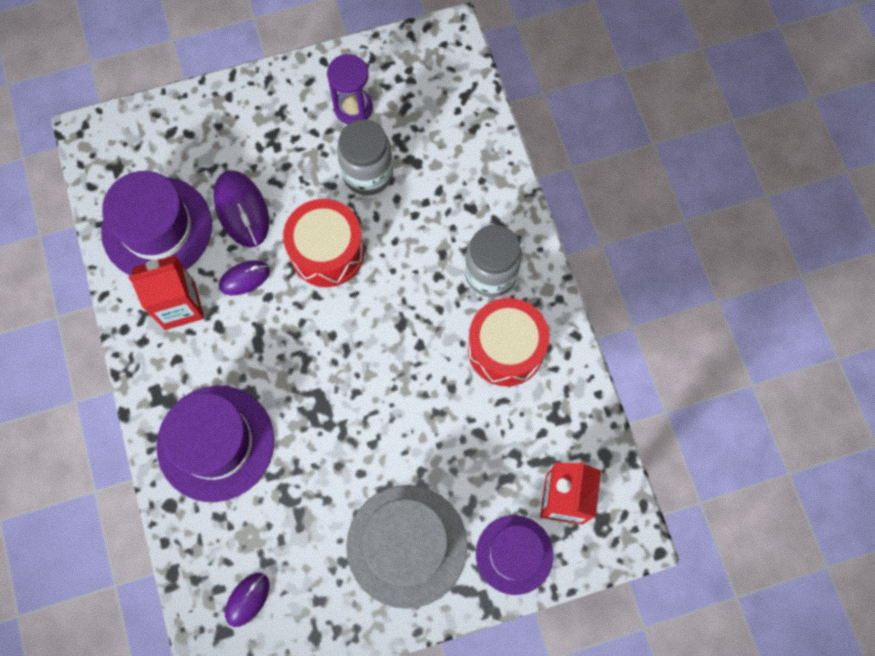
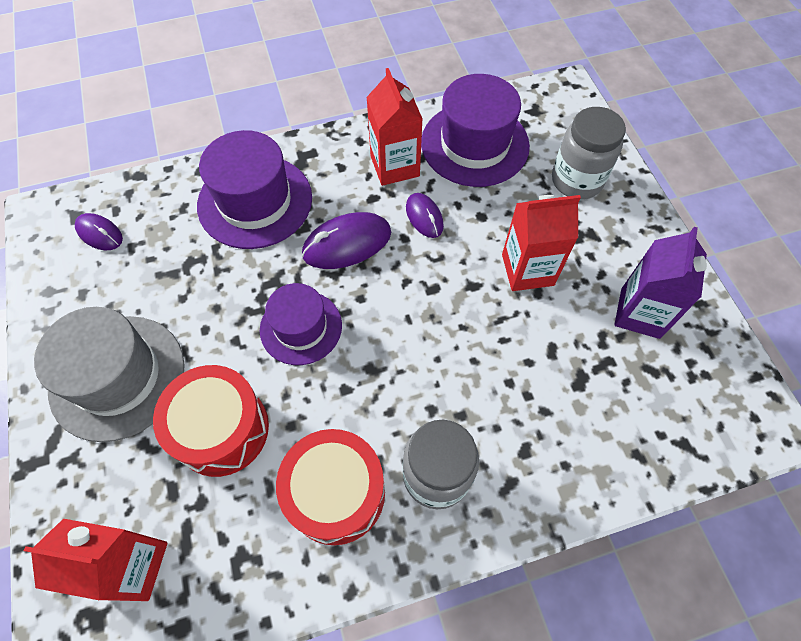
camera: 90 degrees right, 10 degrees down
(242, 210) = (500, 211): purple mouse -> purple mouse (347, 243)
(307, 191) = (527, 270): none -> red carton
(327, 251) = (457, 291): red drum -> red drum (222, 429)
(353, 108) = (640, 313): purple hourglass -> purple carton
(367, 174) = (557, 330): grey jar -> grey jar (576, 181)
(514, 554) = (79, 498): purple hat -> purple hat (301, 327)

